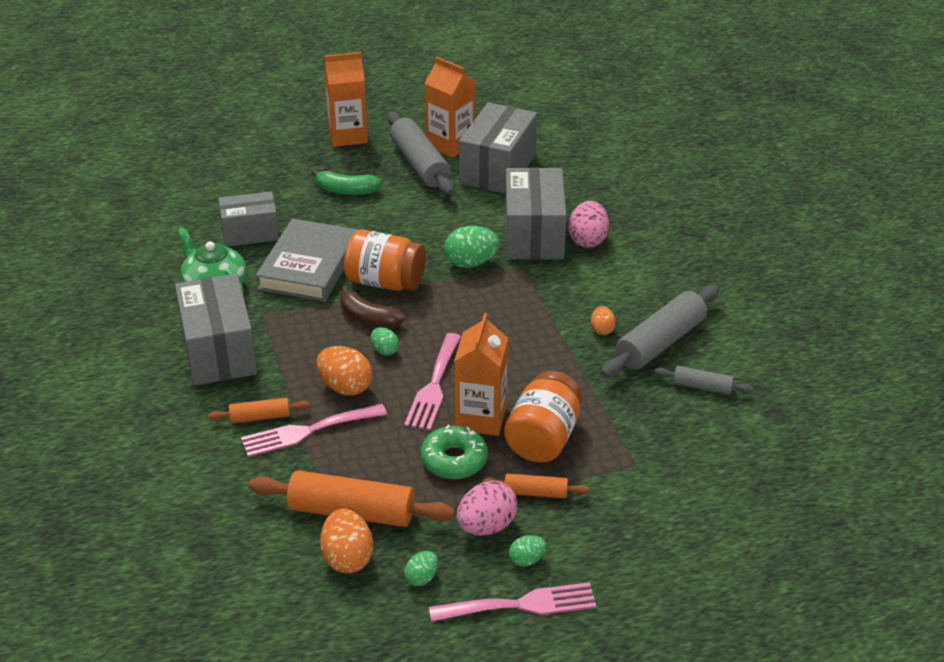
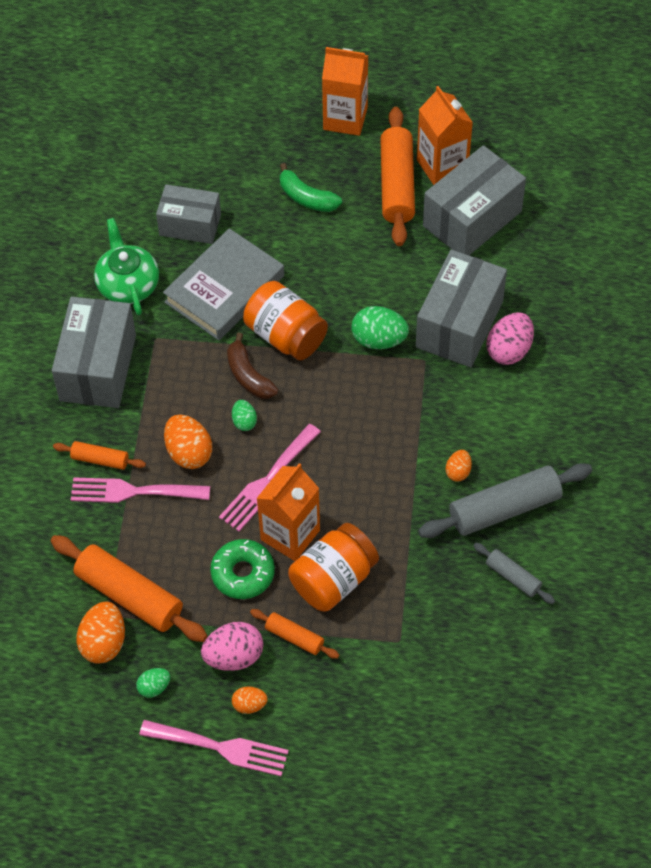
camera: 25 degrees right, 20 degrees up
(420, 164) = (397, 185): grey rolling pin -> orange rolling pin
(527, 560) = (249, 705): green egg -> orange egg

